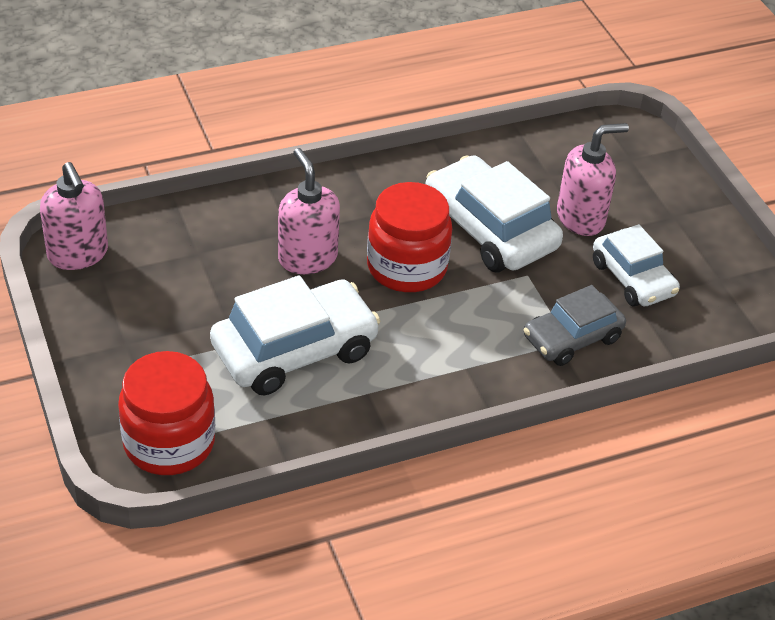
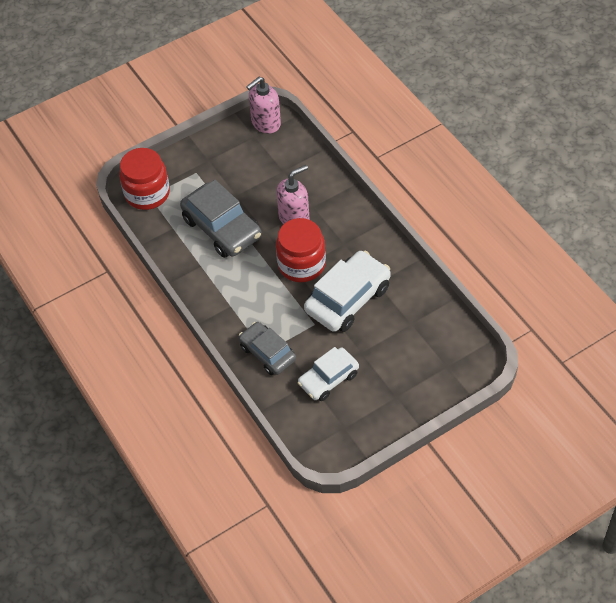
camera: 85 degrees right, 10 degrees up
(294, 350) = (222, 228): white car -> grey car
(581, 218) = (375, 345): pink soap dispenser -> none

